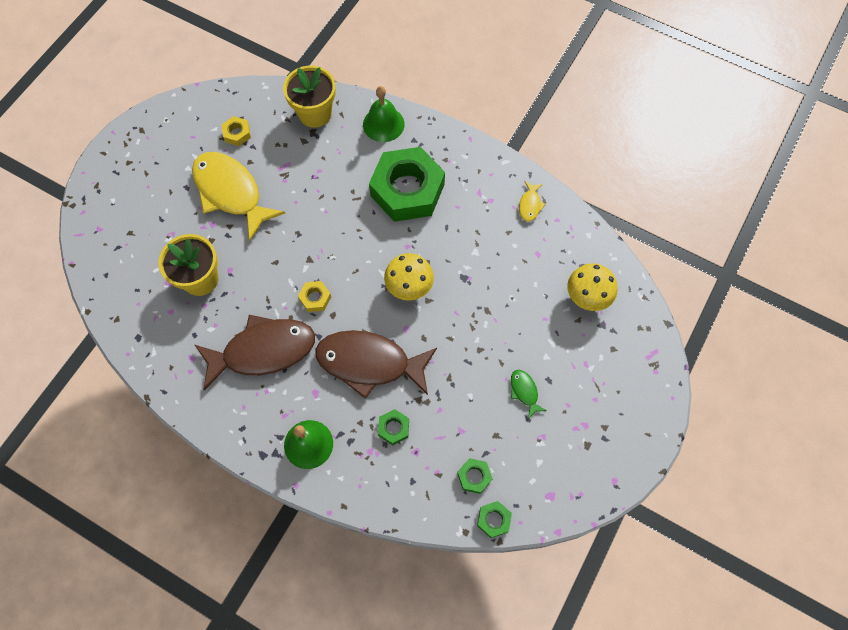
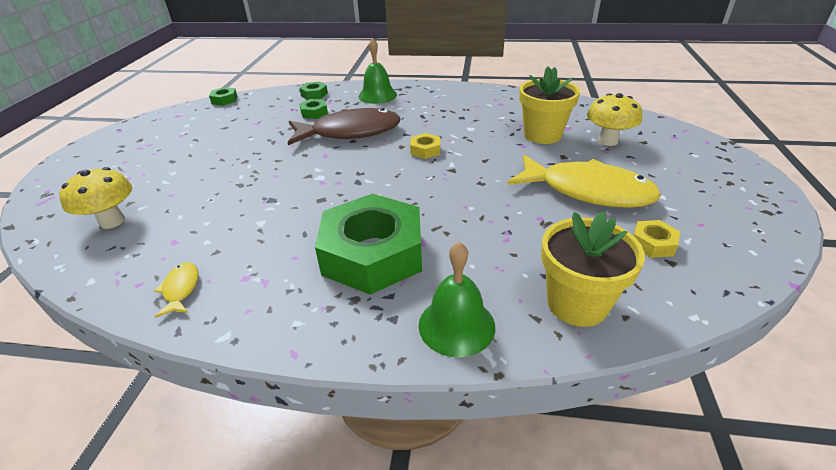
camera: 160 degrees right, 30 degrees down
(263, 351) = (447, 118): brown fish -> none
(409, 287) = (332, 178): yellow mushroom -> yellow mushroom (608, 141)
(474, 476) = (242, 110): green nut -> green nut (314, 94)
(524, 391) = (197, 150): green fish -> none

